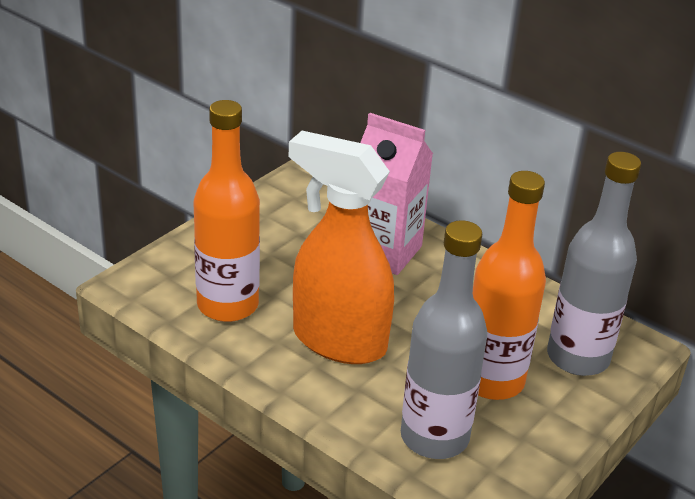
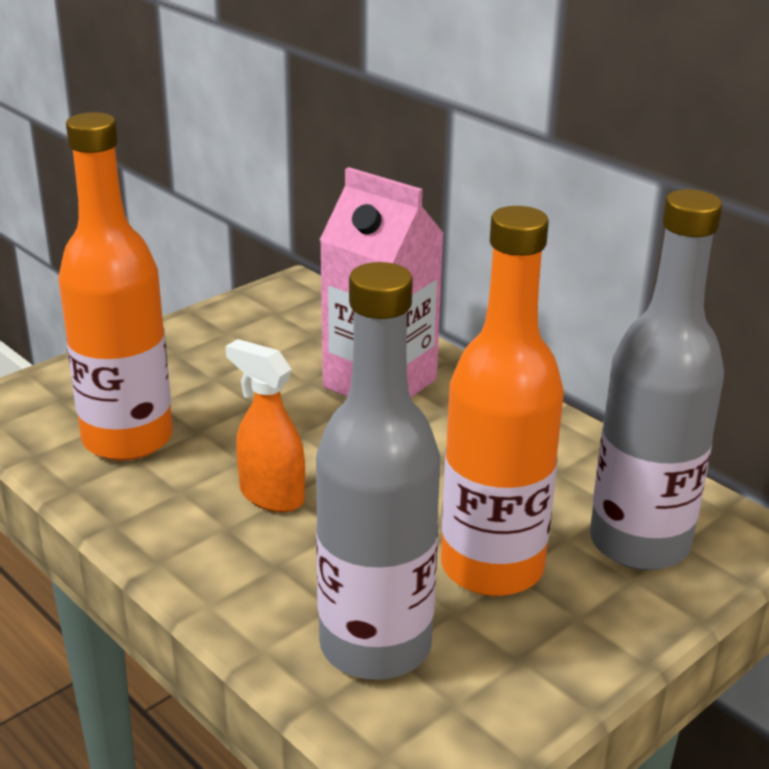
camera: 10 degrees right, 5 degrees down
(338, 341) = (271, 496): orange spray bottle -> orange spray bottle, size x0.49

